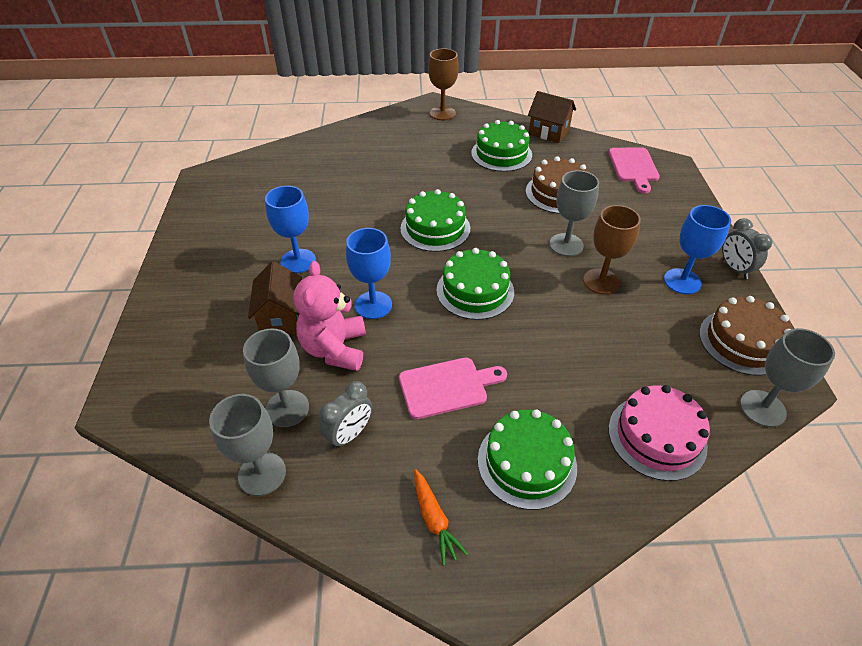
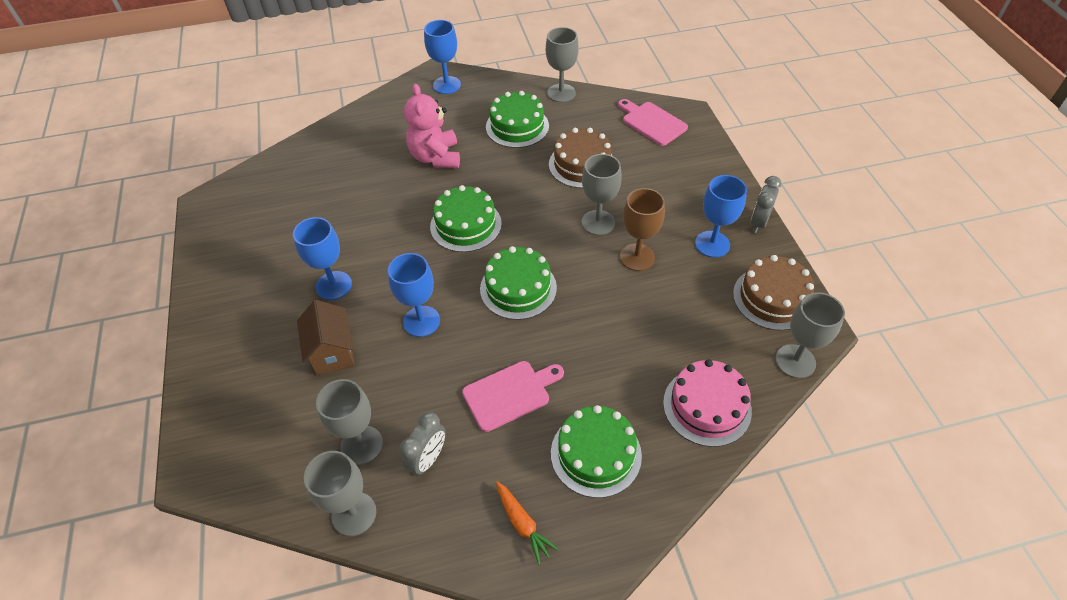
camera: 10 degrees left, 5 degrees up
(335, 349) = (393, 375): pink teddy bear -> pink teddy bear (435, 157)
(442, 113) = (446, 85): brown goblet -> blue goblet
(548, 132) = (561, 93): brown house -> grey goblet
(634, 167) = (652, 122): pink cutting board -> pink cutting board turned 150 degrees clockwise
(734, 269) = (758, 222): grey clock -> grey clock turned 60 degrees clockwise

